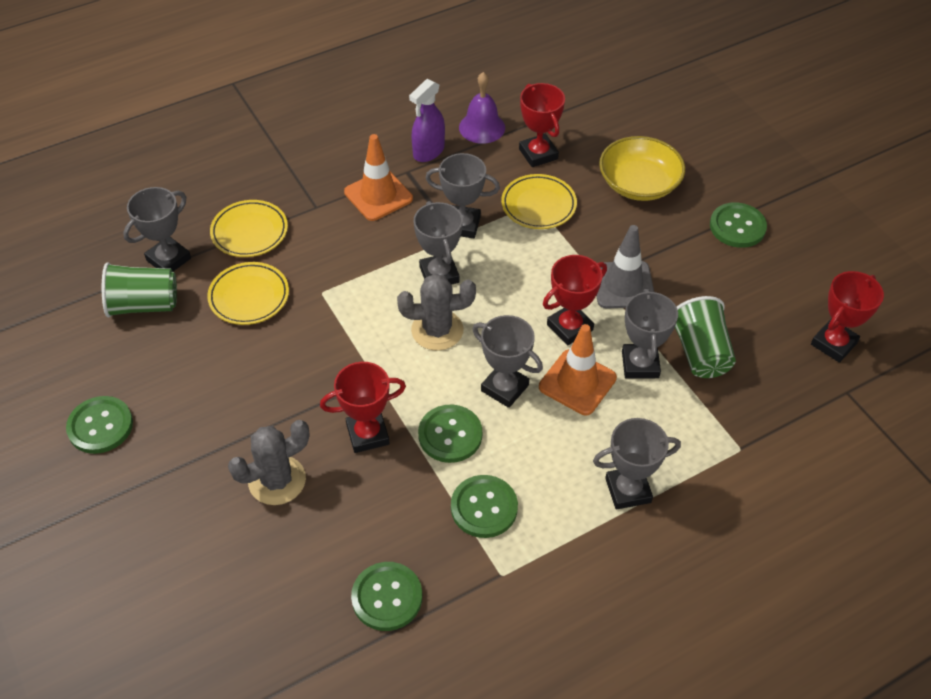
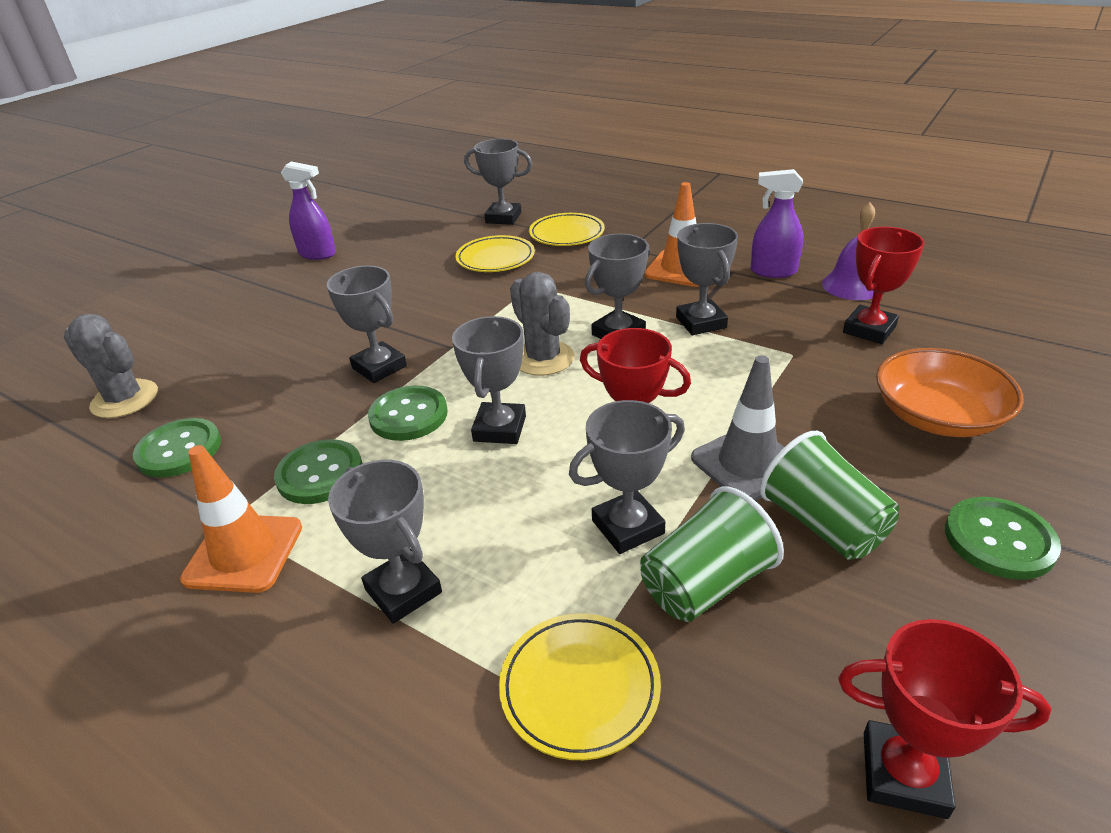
camera: 65 degrees right, 15 degrees down
(100, 426) = (317, 254): green button -> purple spray bottle
(144, 305) = (448, 226): green cup -> green cup (823, 524)
(277, 480) = (299, 341): grey cactus -> grey cactus (125, 399)
(367, 434) = (379, 367): red trophy -> grey trophy
(538, 205) = (793, 357): yellow plate -> yellow plate (579, 688)
(577, 382) = (551, 481): orange traffic cone -> orange traffic cone (244, 553)
(639, 184) = (937, 416): yellow bowl -> orange bowl

